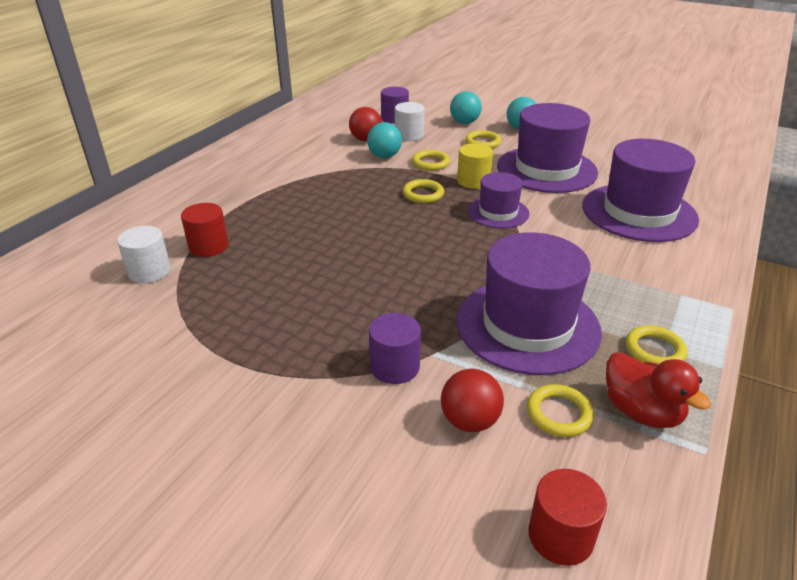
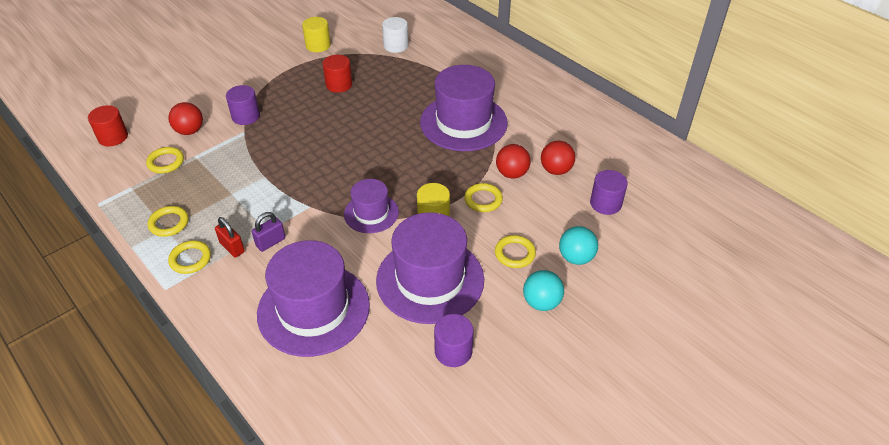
camera: 110 degrees right, 10 degrees up
(155, 354) = (318, 45): none -> yellow cylinder
(208, 246) = (411, 67): red cylinder -> red cylinder (339, 84)
(384, 156) = (512, 174): turquoise ball -> red ball
(409, 135) = (555, 202): white cylinder -> none
(423, 194) = (426, 178): yellow ring -> yellow ring (190, 259)
(527, 325) = (234, 177): purple hat -> purple hat (463, 122)
(596, 260) = (270, 242): none -> purple padlock
(600, 150) = (453, 351): none -> purple cylinder
(631, 283) = (232, 248): none -> red padlock
(641, 411) = (138, 193): red duck -> none

